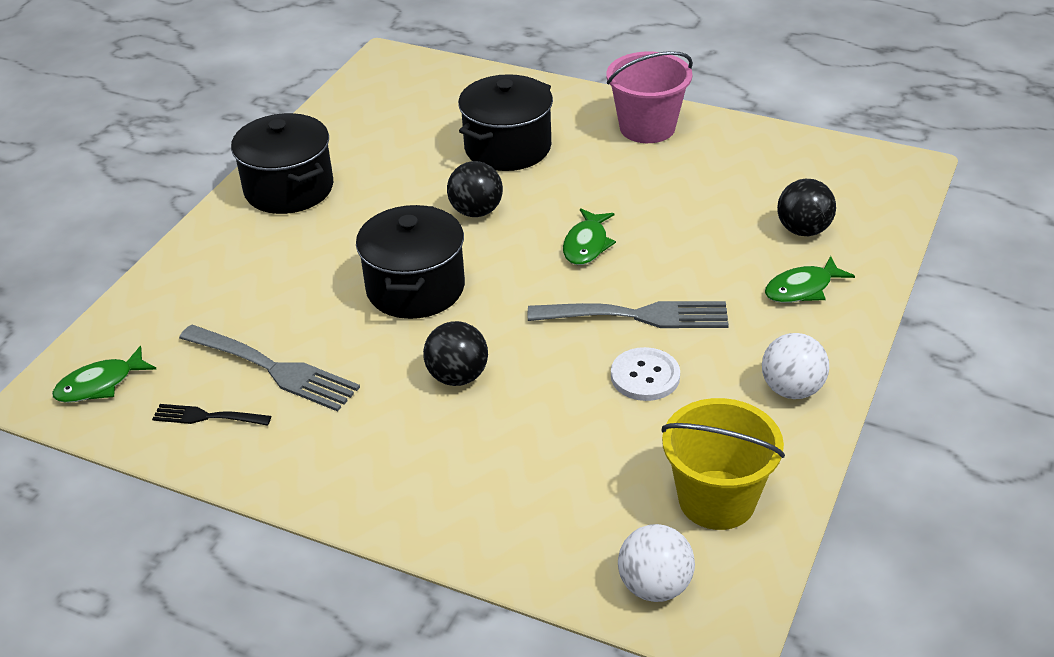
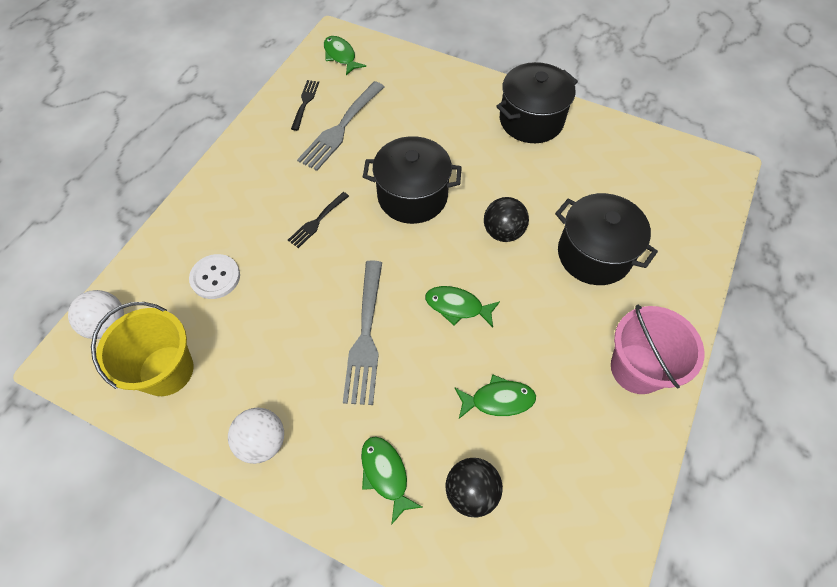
camera: 90 degrees right, 20 degrees up
(457, 377) = (317, 221): black ball -> black fork
(645, 376) = (297, 336): white button -> white button (215, 277)
(700, 214) = (498, 400): none -> green fish

